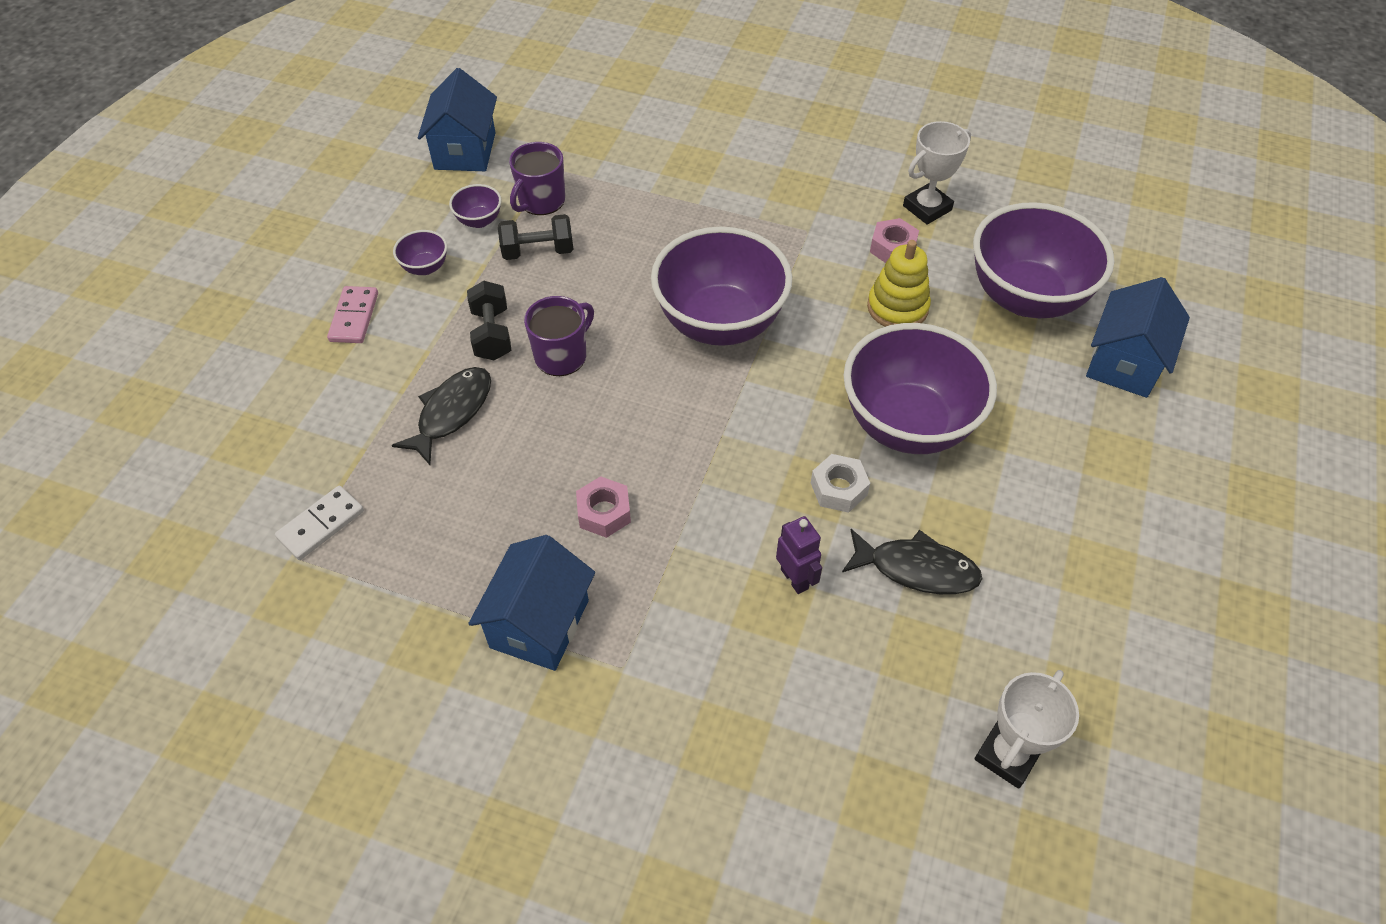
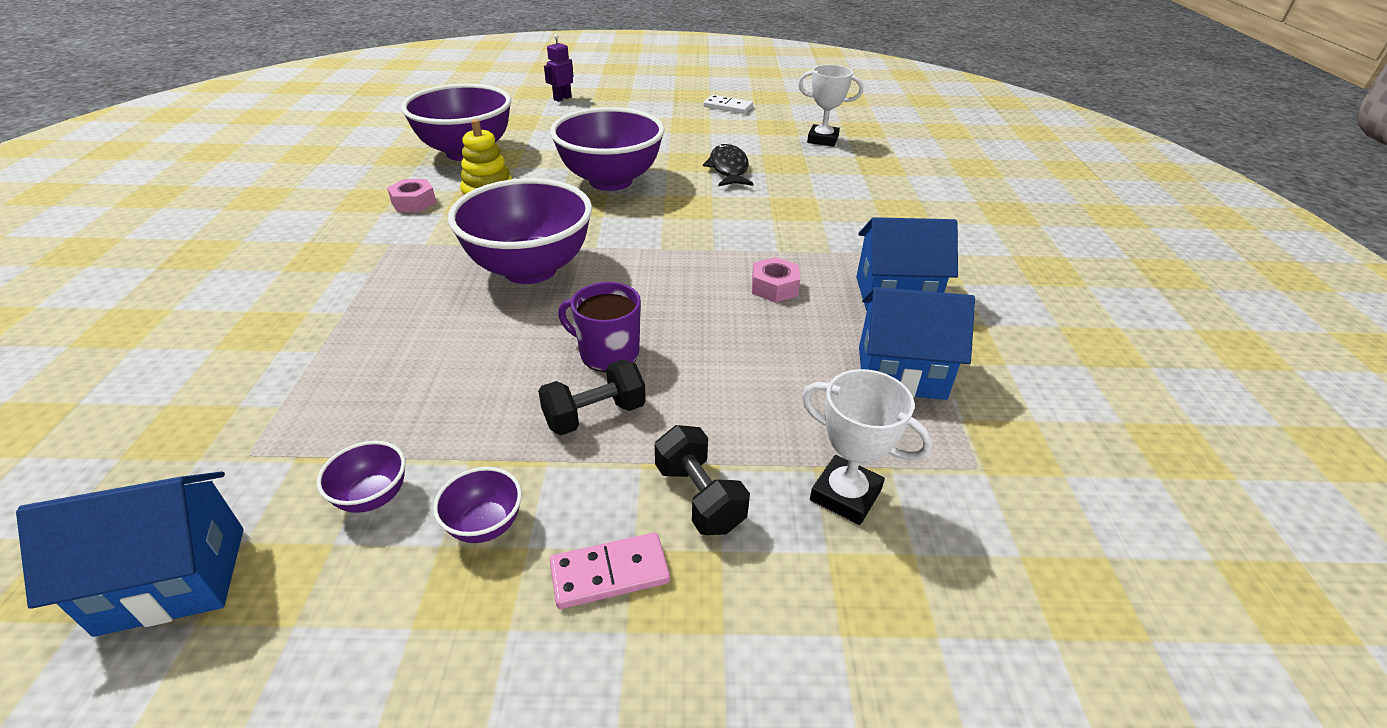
camera: 110 degrees left, 15 degrees down
(321, 524) = (928, 464): white domino -> white domino (728, 107)
(451, 412) = (724, 411): black fish -> none
(538, 251) = (438, 416): black dumbbell -> black dumbbell (699, 497)
(541, 201) = (329, 442): purple mug -> none
(795, 579) = (768, 204): purple robot -> purple robot (562, 98)
(838, 488) = (683, 198): white nut -> none
(927, 208) = (358, 193): white trophy -> white trophy (845, 495)
(1124, 363) = (523, 123): blue house -> blue house (901, 373)

